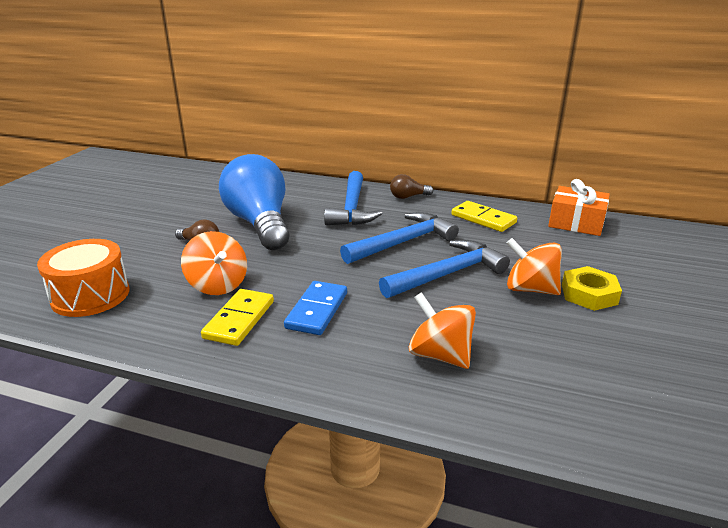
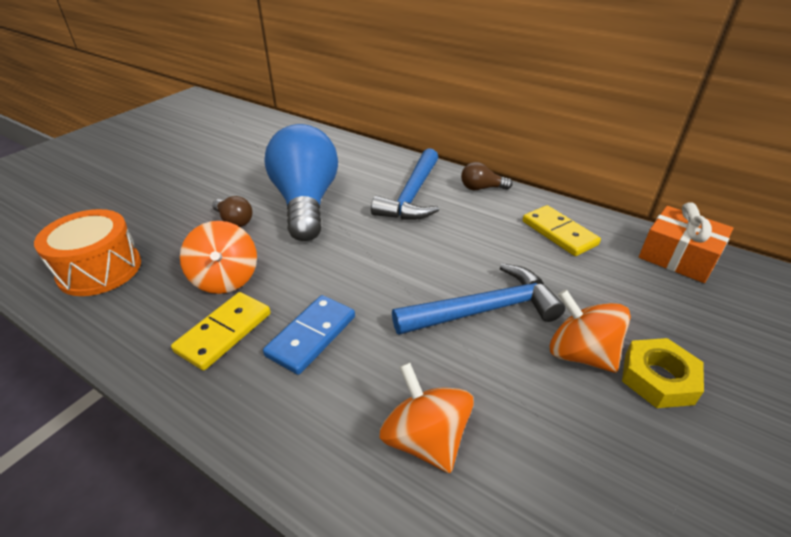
camera: 15 degrees right, 10 degrees up
(403, 242) = (450, 253): blue hammer -> none

